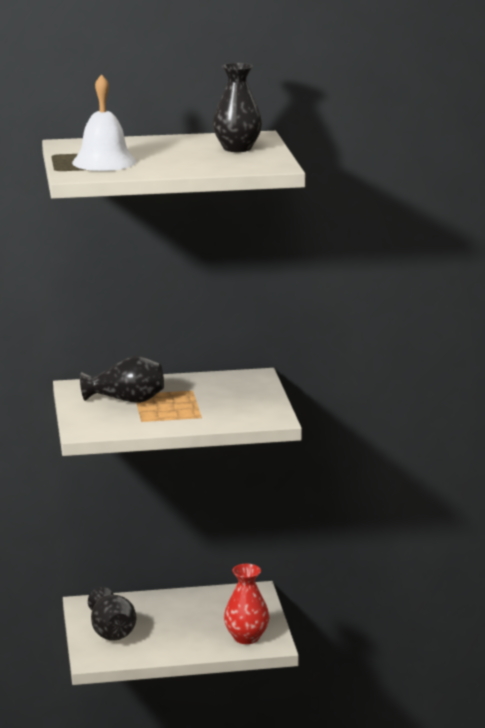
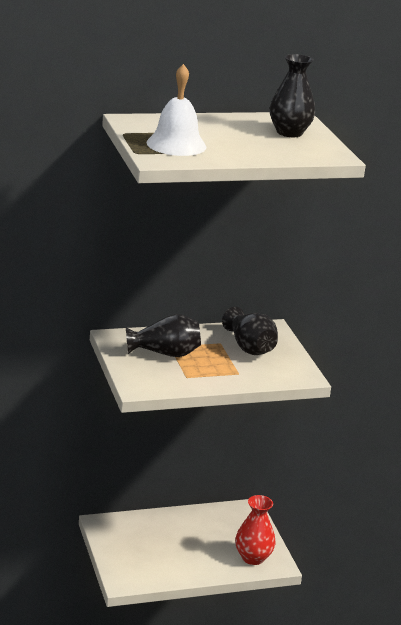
camera: 10 degrees left, 5 degrees up
(111, 631) = (132, 552): black vase -> black vase (249, 347)

